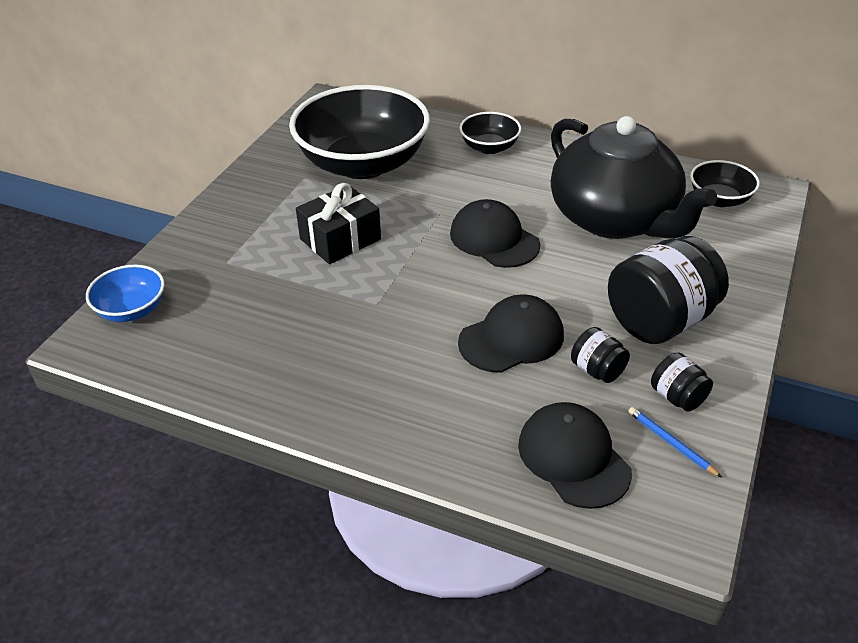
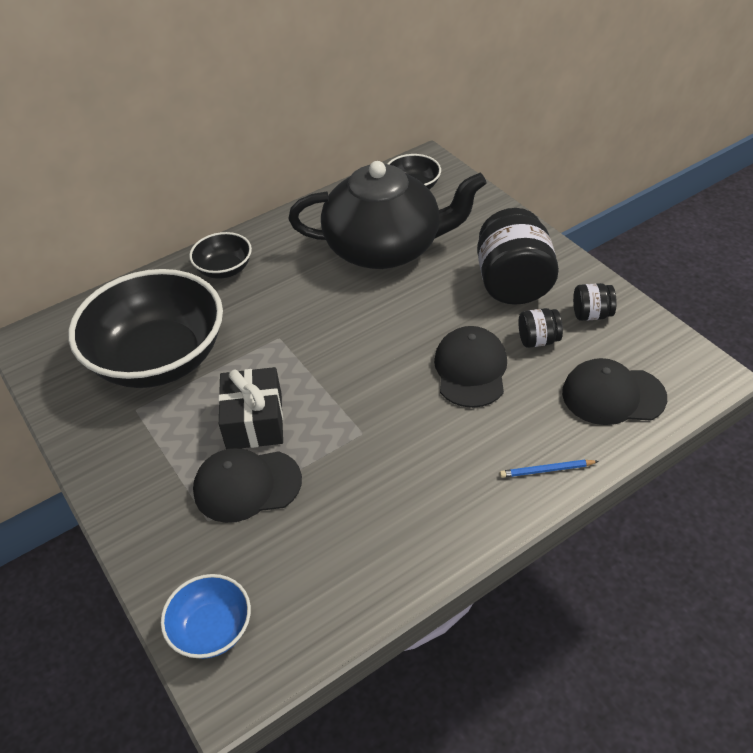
camera: 55 degrees left, 5 degrees up
(494, 239) = (347, 324): black cap -> black cap (247, 485)
(671, 443) = (630, 340): blue pencil -> blue pencil (546, 470)

